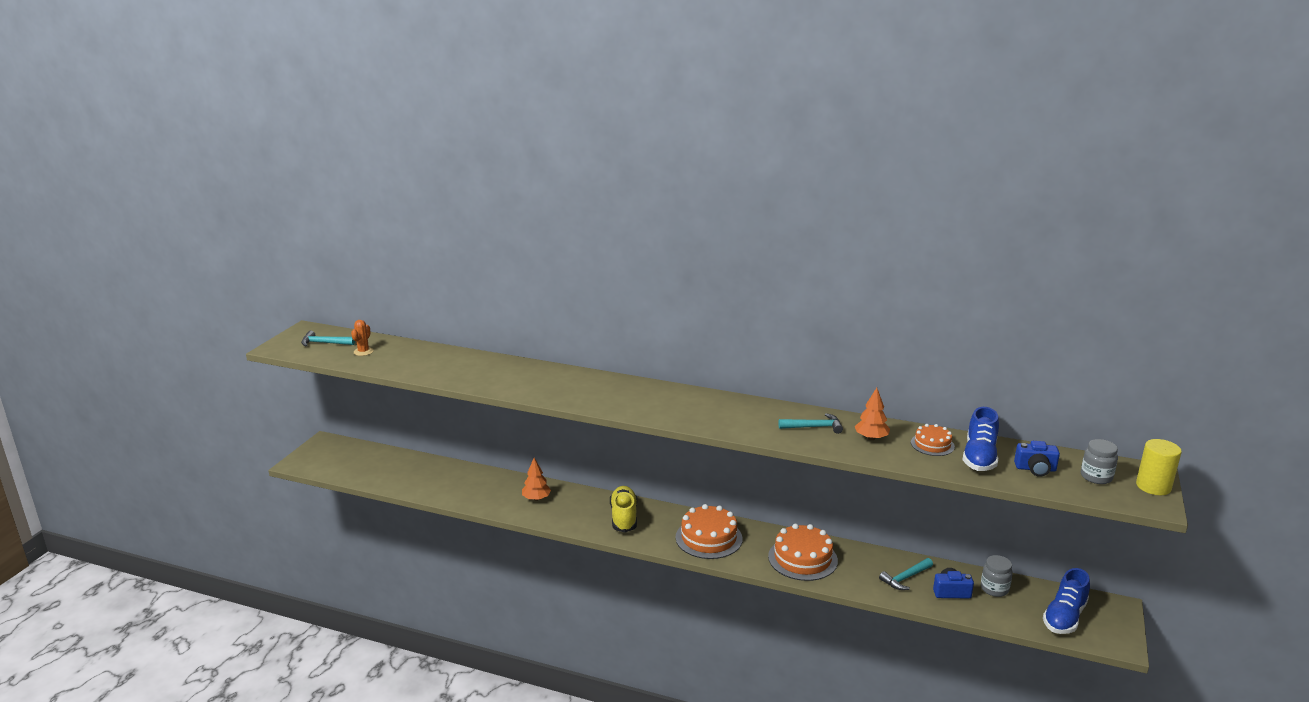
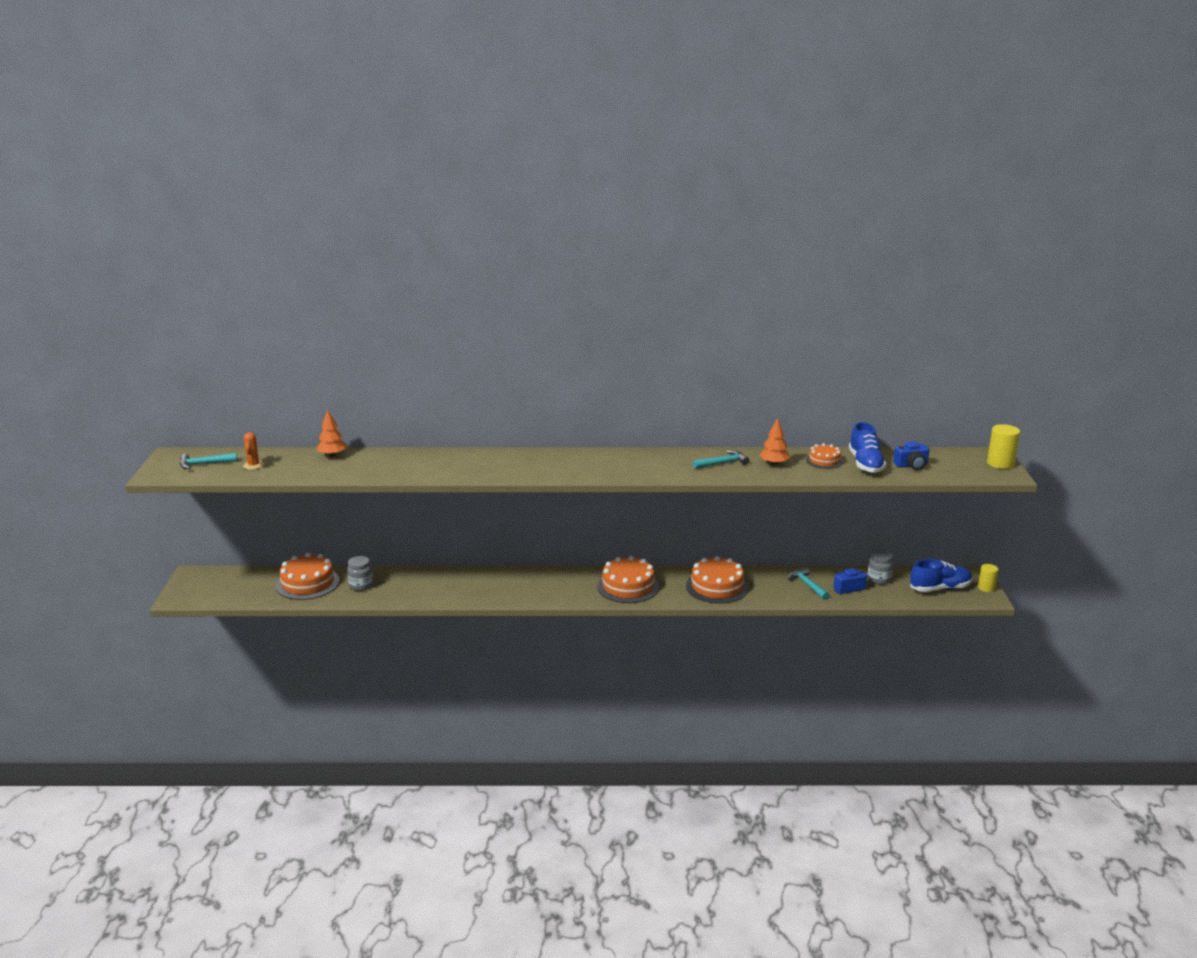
camera: 20 degrees left, 0 degrees up
(412, 471) = (308, 583): none -> orange cake
(536, 498) = (449, 584): orange tree -> orange tree (332, 455)
(624, 517) = (542, 584): yellow shoe -> none
(905, 578) = (807, 585): turquoise hammer -> turquoise hammer turned 120 degrees clockwise
(1064, 617) = (940, 588): blue shoe -> blue shoe turned 120 degrees counterclockwise
(1096, 477) = (957, 464): grey jar -> grey jar (361, 585)
(1124, 629) = (986, 588): none -> yellow cylinder

